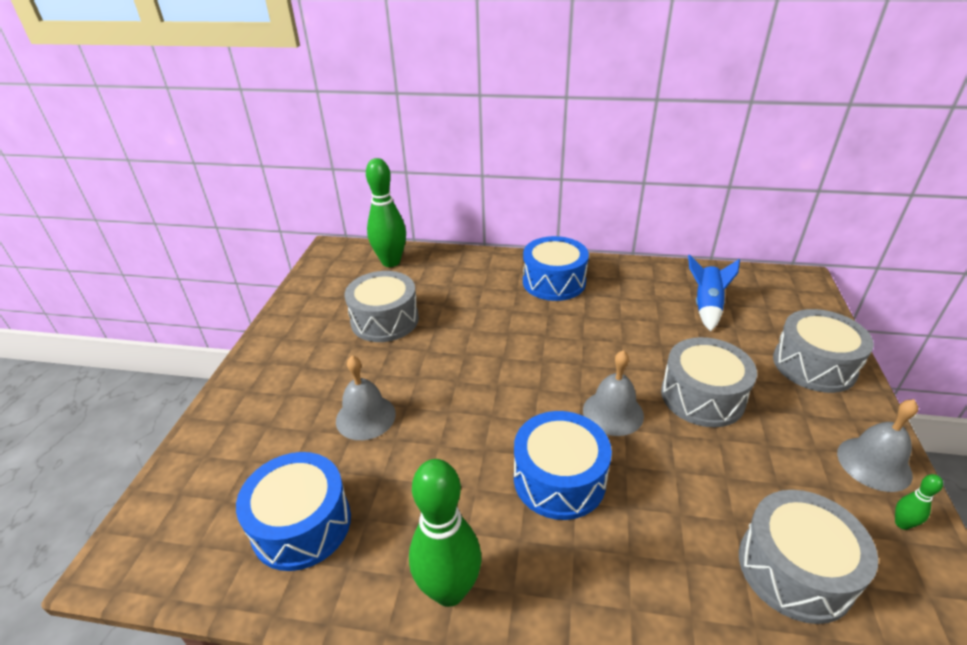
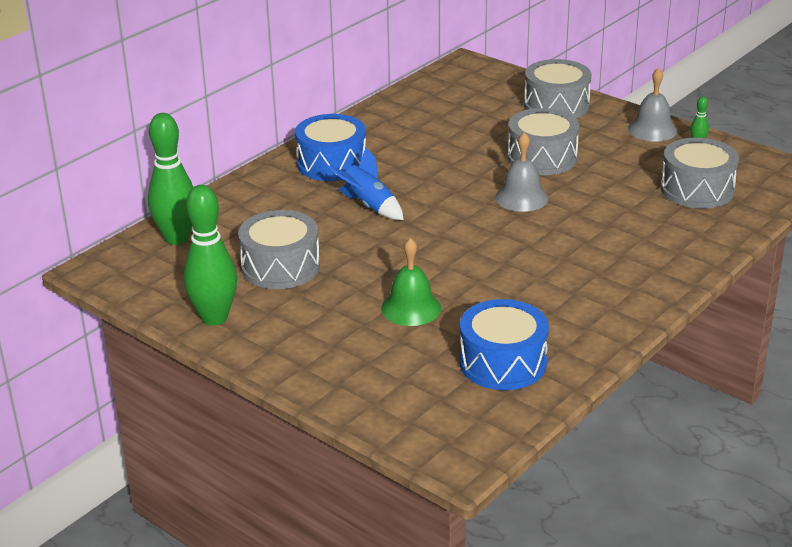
camera: 60 degrees left, 5 degrees down
(365, 417) = (411, 308): grey bell -> green bell
(449, 590) = (614, 312): green bowling pin -> green bowling pin (214, 318)
(559, 479) = (562, 241): blue drum -> none
(706, 306) = (450, 113): blue rocket -> blue rocket (368, 206)

